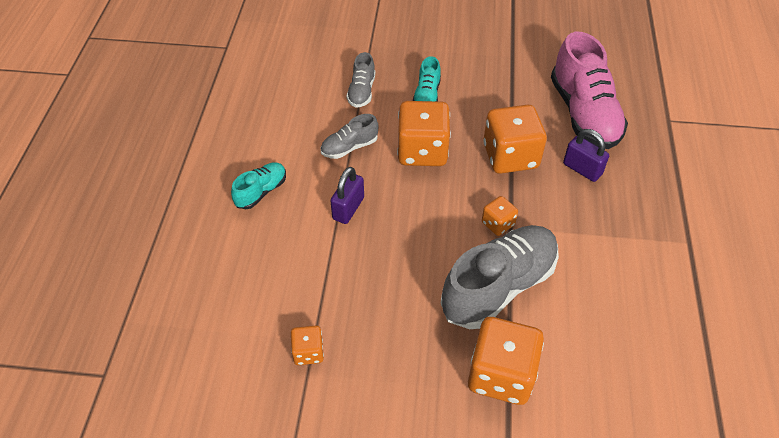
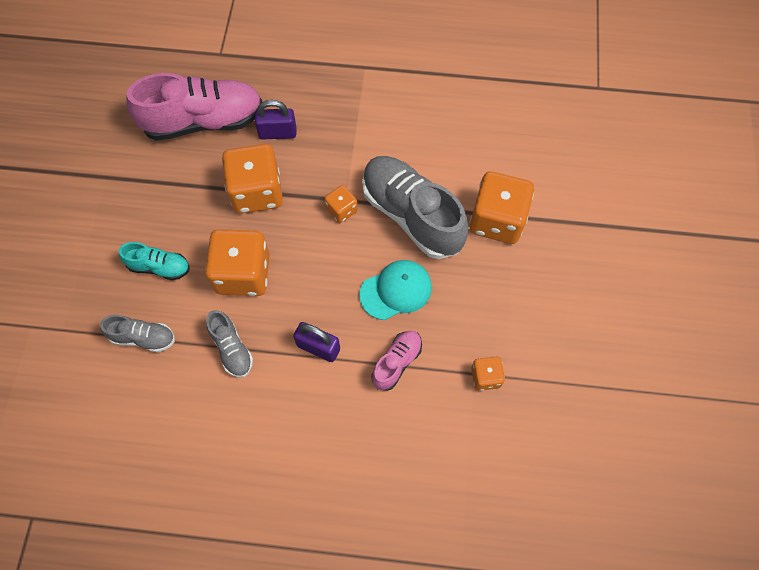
camera: 90 degrees left, 15 degrees up
(261, 192) = (291, 441): turquoise shoe -> none
(329, 271) = (396, 362): none -> pink shoe
(408, 271) = (396, 290): none -> turquoise cap
(582, 169) = (277, 133): purple padlock -> purple padlock turned 45 degrees clockwise

